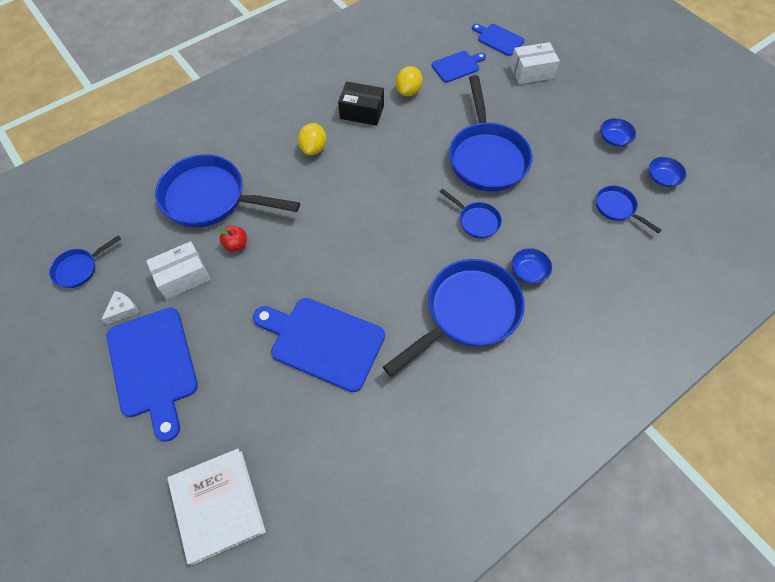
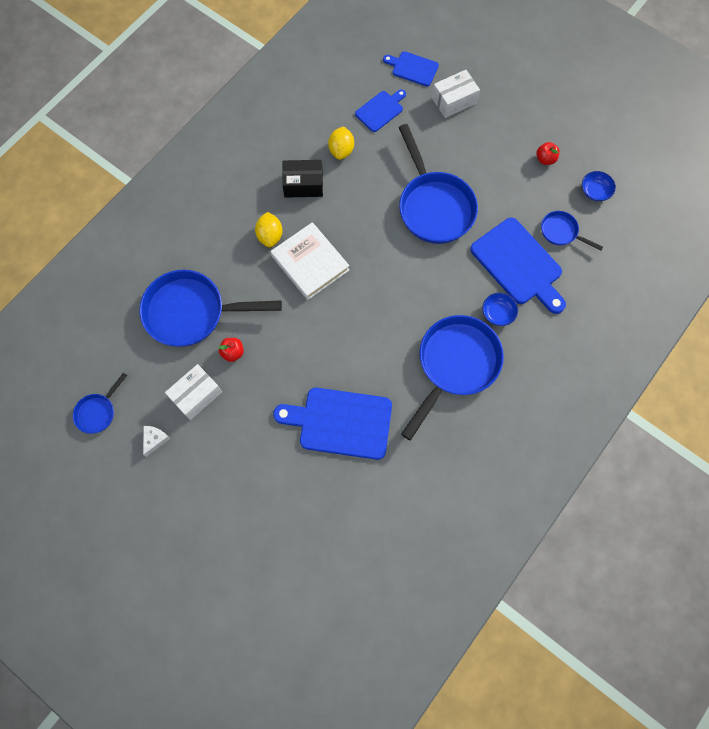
camera: 15 degrees left, 10 degrees up
(153, 366) = (203, 482): blue cutting board -> blue cutting board (518, 264)
(218, 505) = (301, 578): white book -> white book (310, 263)
(476, 221) = (441, 275): blue pan -> none
(614, 139) = (545, 159): blue bowl -> red apple

